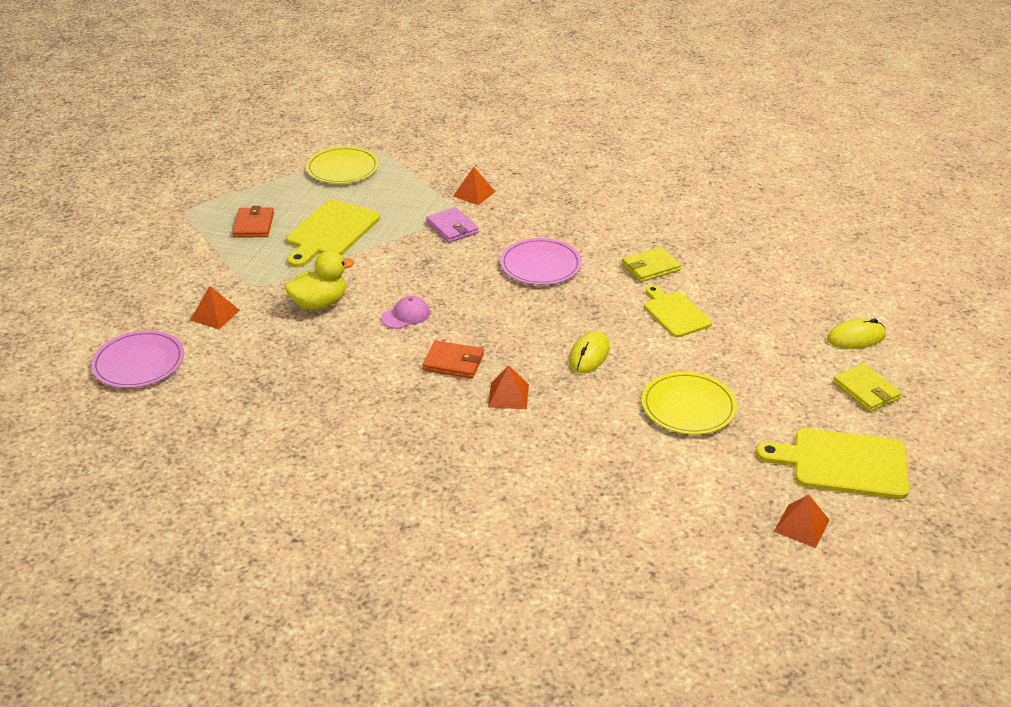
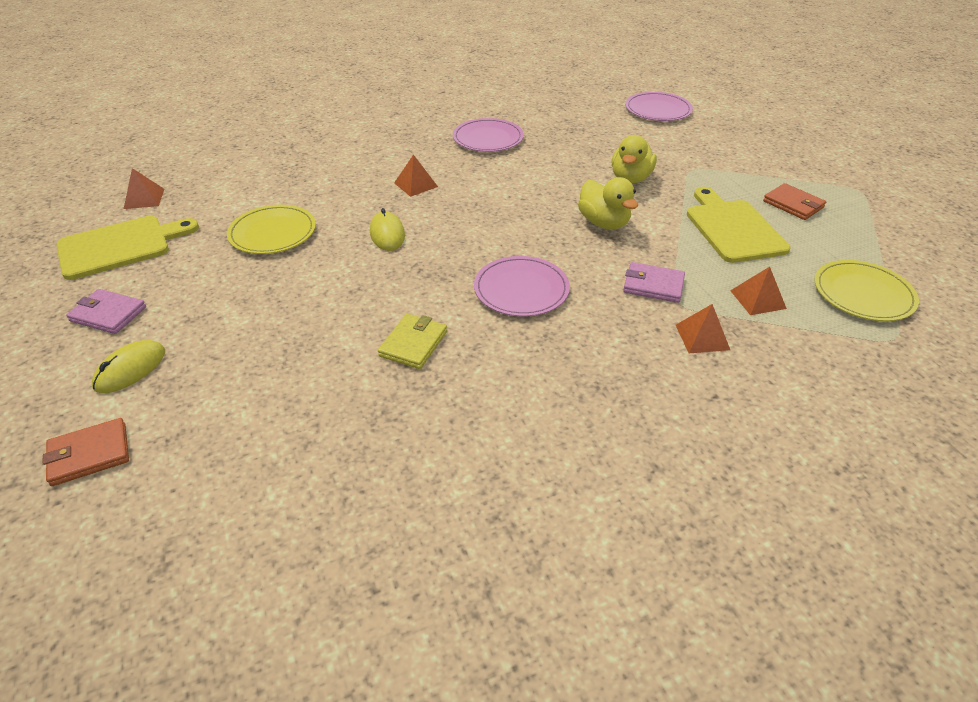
camera: 140 degrees right, 5 degrees up
(215, 315) = (675, 144): orange pyramid -> orange pyramid (758, 299)
(363, 419) = (488, 138): none -> pink plate
(406, 315) = (561, 198): pink cap -> none
(409, 279) = (604, 223): none -> yellow duck
(453, 362) = (480, 186): orange wallet -> orange wallet (89, 454)
(675, 313) = (344, 304): yellow cutting board -> none
(866, 390) = (108, 314): yellow wallet -> pink wallet

